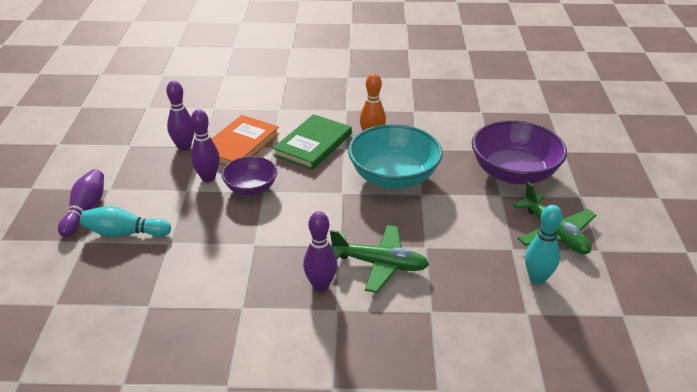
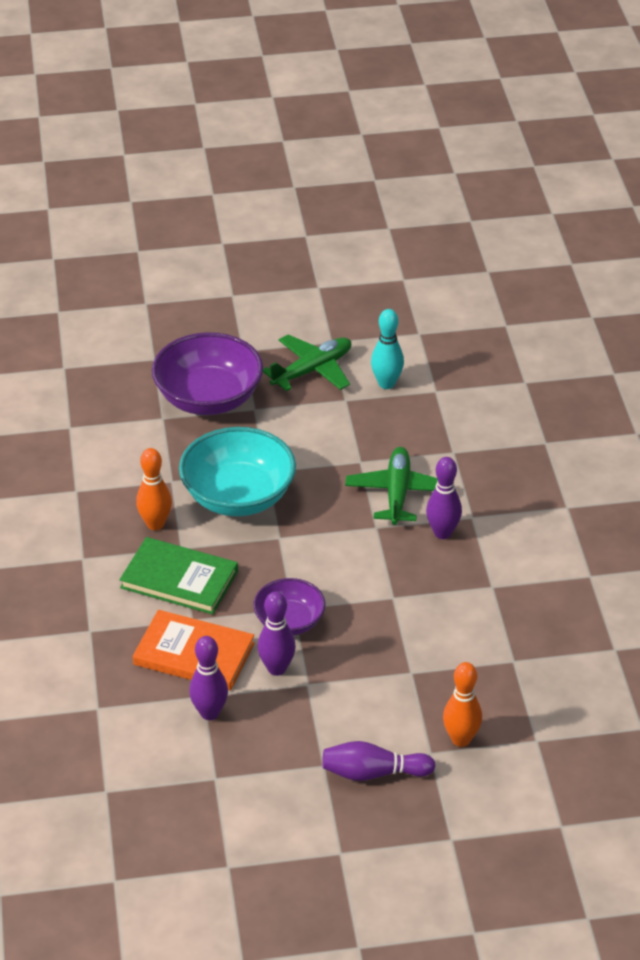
camera: 100 degrees left, 5 degrees up
(85, 259) = (461, 739): none -> orange bowling pin
(125, 233) = (406, 718): turquoise bowling pin -> none

